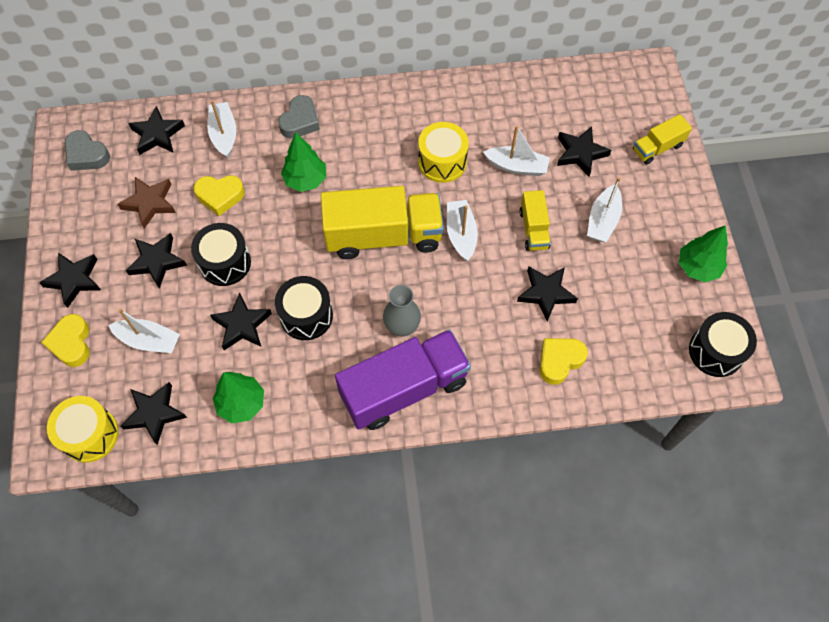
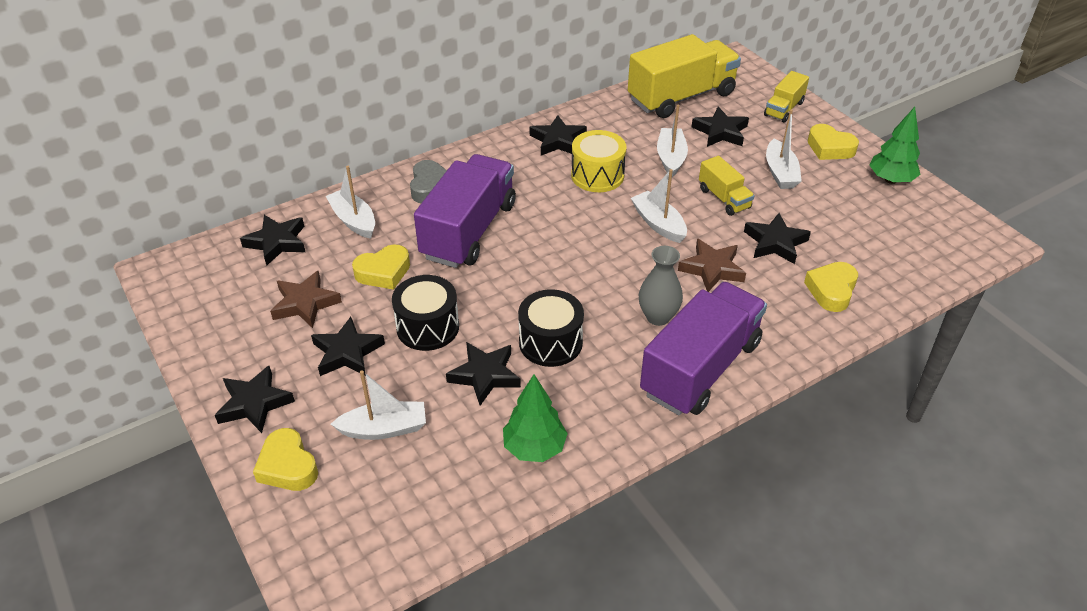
camera: 25 degrees left, 20 degrees down
(87, 155) = (202, 285): grey heart -> none
(90, 435) = (368, 551): yellow drum -> none
(154, 413) = (437, 497): black star -> black star (558, 141)
(305, 180) = (469, 231): green tree -> purple truck
(383, 236) = (582, 249): yellow truck -> yellow truck (681, 97)
(475, 298) = (712, 269): none -> brown star
(517, 166) = (671, 158): white boat -> white boat turned 75 degrees counterclockwise
(667, 210) = (829, 148): none -> yellow heart
(716, 351) = (960, 234): black drum -> none

